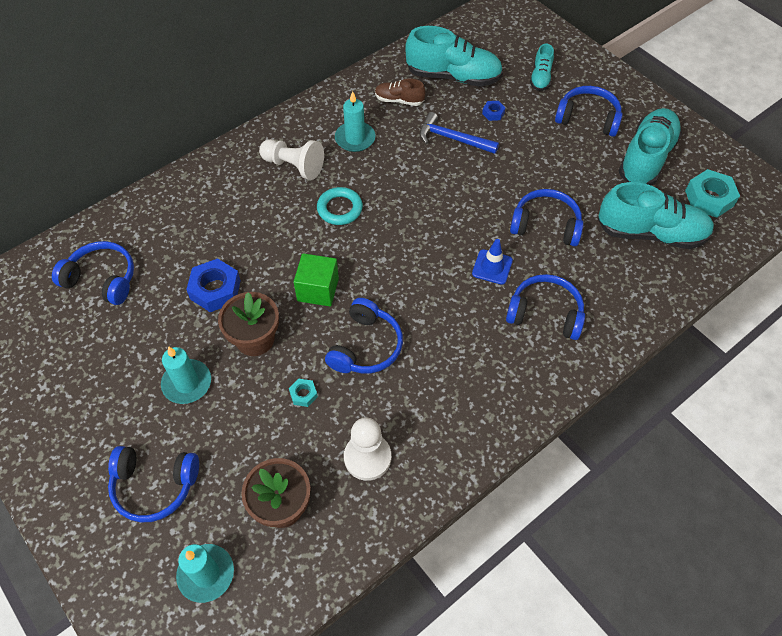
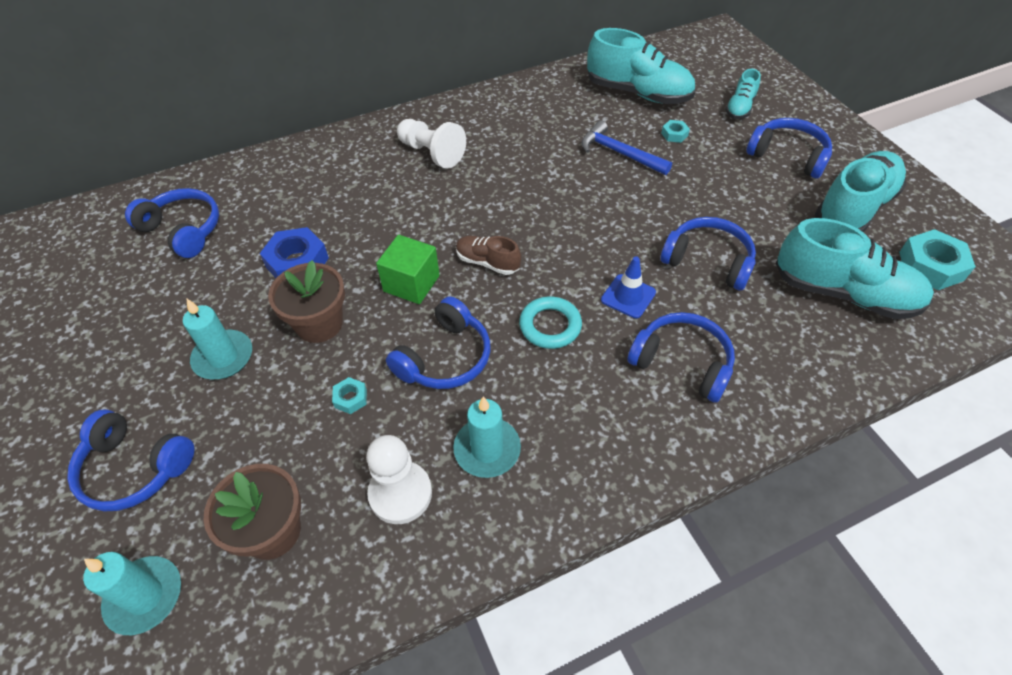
camera: 15 degrees right, 5 degrees down
(339, 209) = (467, 203): turquoise ring -> turquoise ring (550, 326)
(355, 139) = (508, 137): turquoise candle -> turquoise candle (487, 449)
(399, 100) = (570, 107): brown shoe -> brown shoe (487, 262)
(493, 113) = (674, 134): blue nut -> turquoise nut

